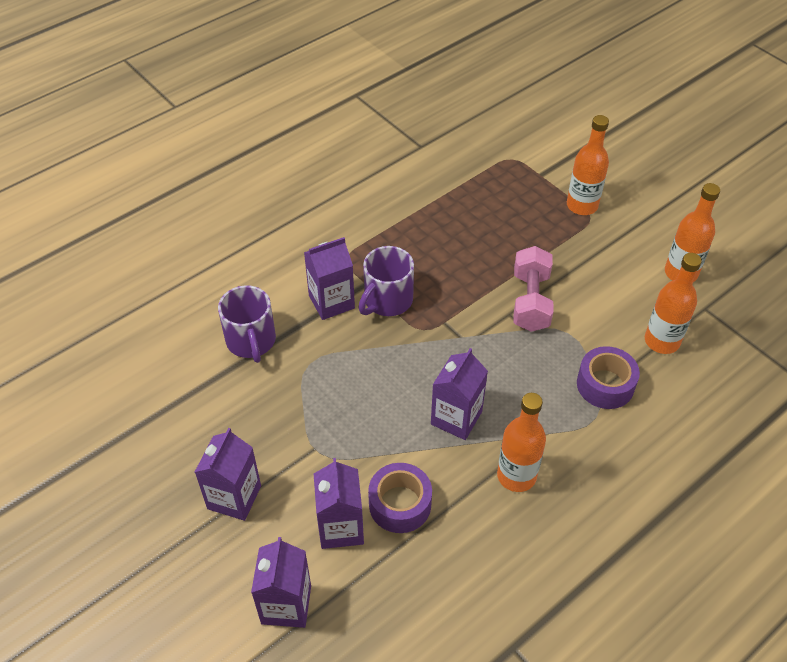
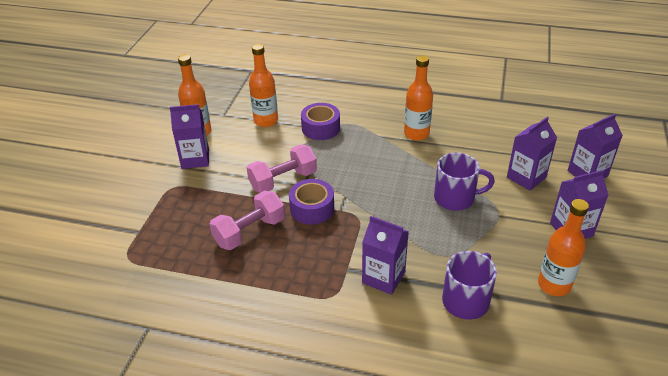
camera: 125 degrees left, 10 degrees down
(387, 300) = (351, 248): purple mug -> purple mug (455, 198)
(400, 504) = (485, 164): purple tape -> purple tape (312, 208)
(456, 418) = (407, 170): purple carton -> purple carton (195, 159)
(474, 243) = (249, 232): none -> pink dumbbell
(582, 205) = (162, 196): orange bottle -> orange bottle (554, 285)

